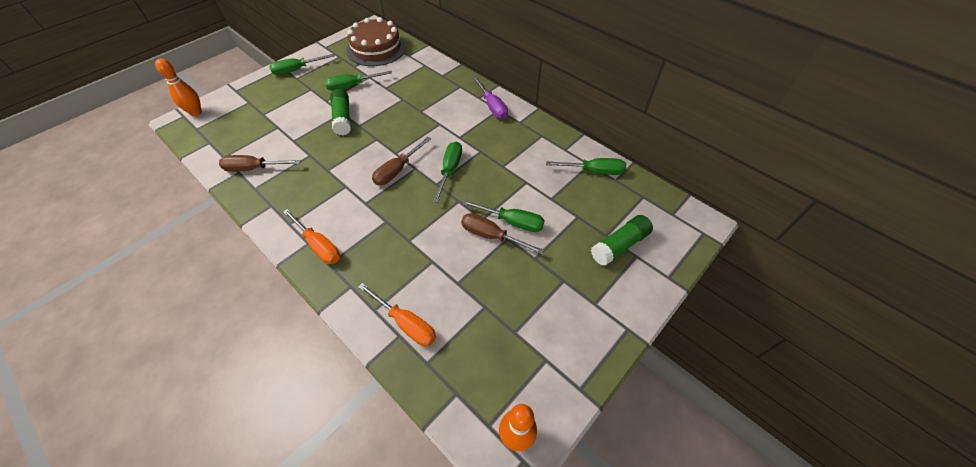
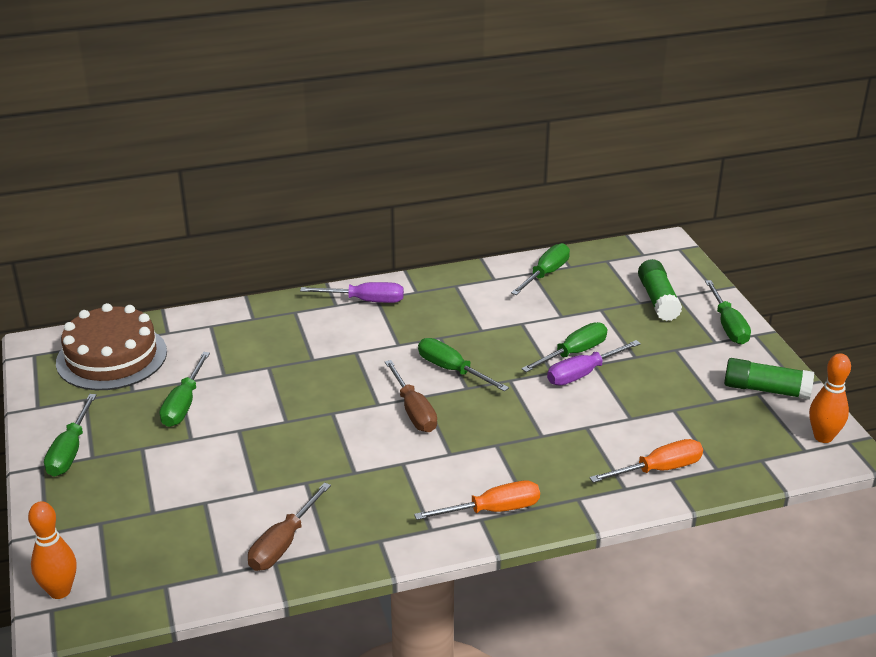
camera: 60 degrees left, 20 degrees down
(343, 118) = (253, 432): green glue stick -> green glue stick (766, 389)
(491, 236) = (583, 374): brown screwdriver -> purple screwdriver
(624, 305) = (728, 326): none -> green screwdriver

